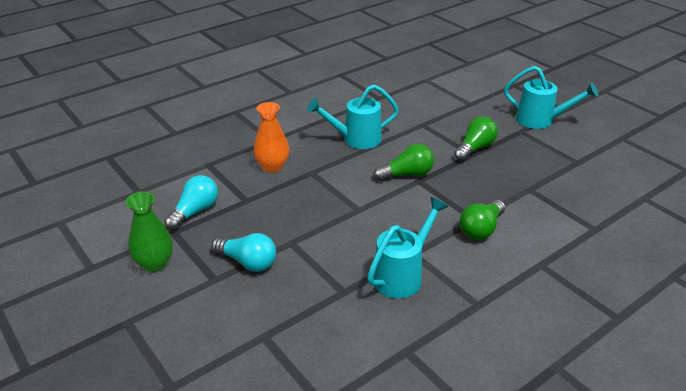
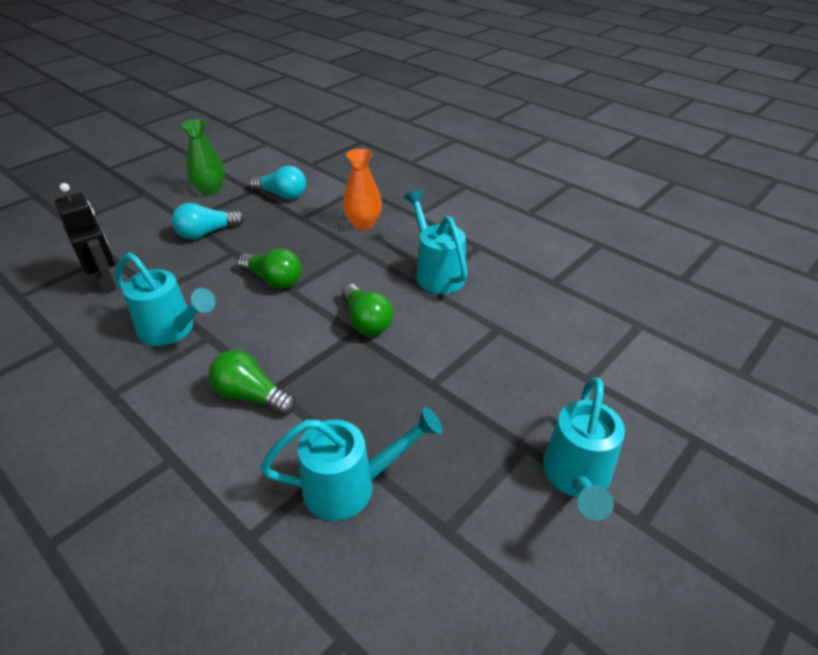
camera: 80 degrees right, 5 degrees up
(248, 262) = (207, 233): turquoise light bulb -> turquoise light bulb turned 45 degrees clockwise
(315, 331) = (106, 282): none -> black robot
(475, 148) = (450, 387): green light bulb -> green light bulb (274, 280)
(554, 191) = (350, 486): none -> turquoise watering can

